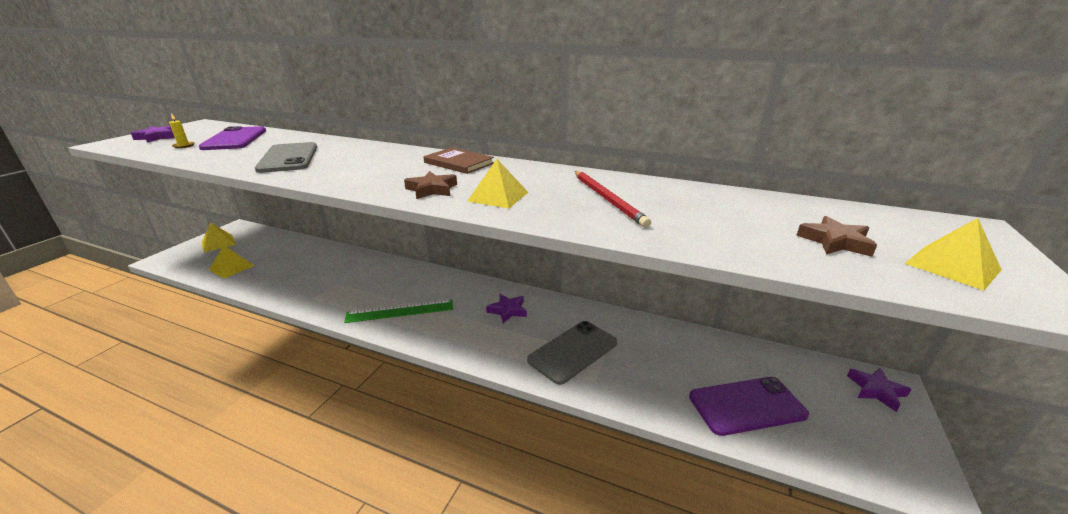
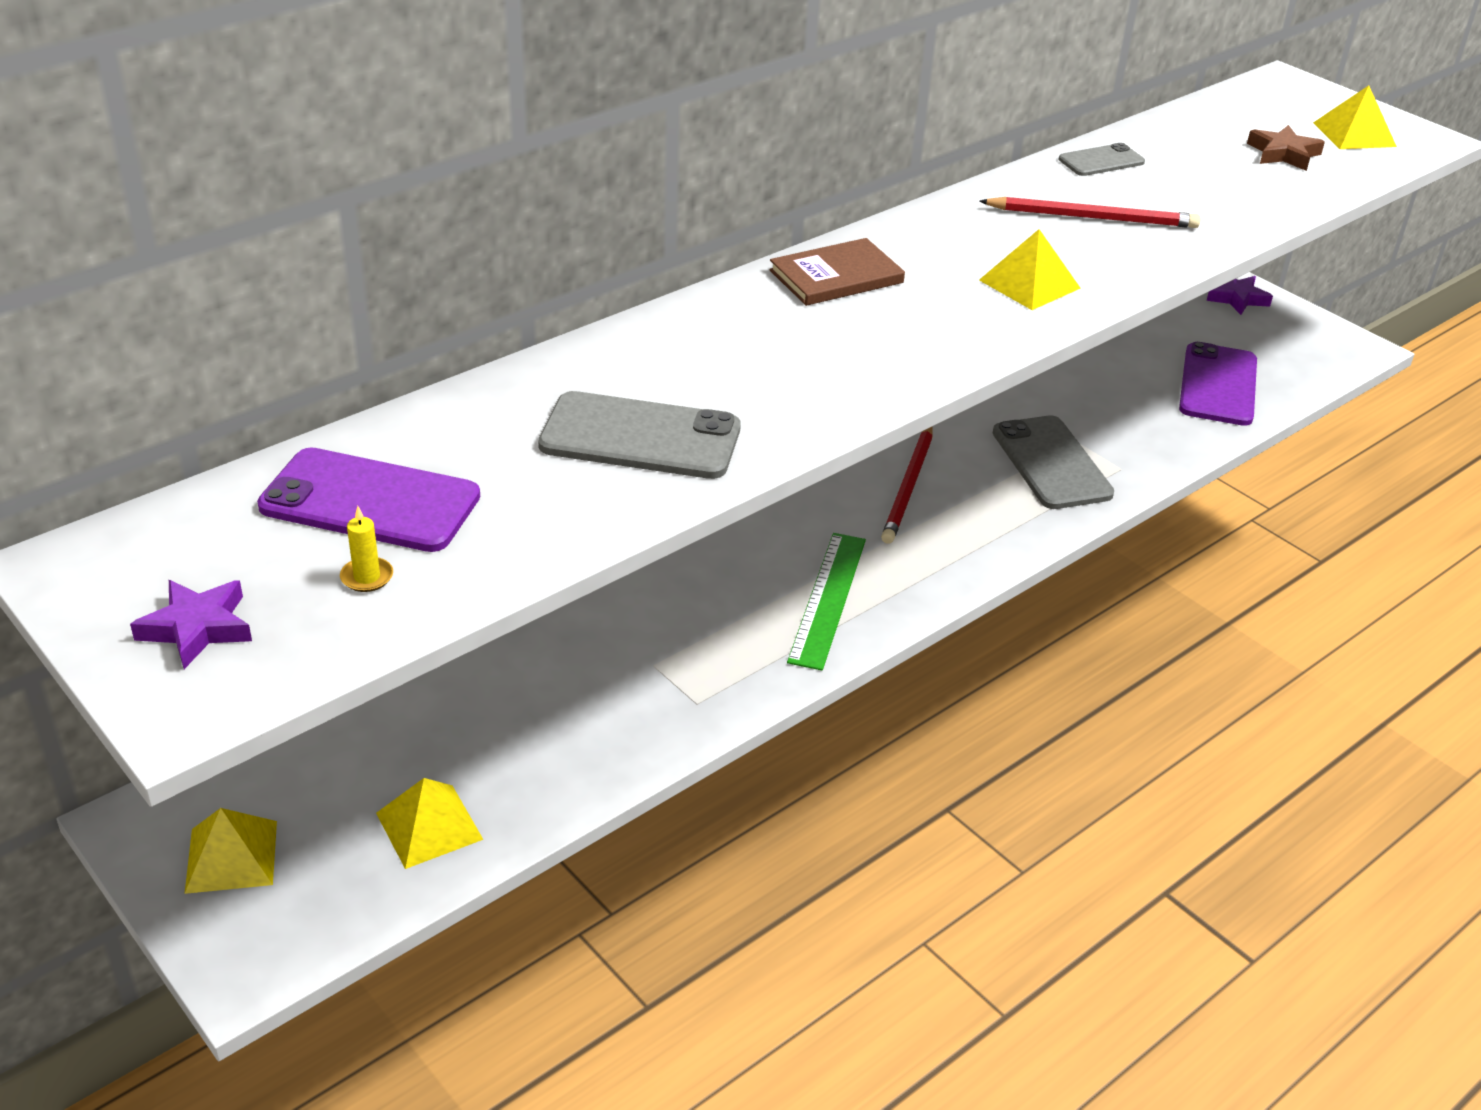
camera: 65 degrees left, 10 degrees up
(432, 189) = (961, 325): brown star -> none
(507, 310) = (908, 487): purple star -> red pencil
(690, 191) = (1101, 161): none -> grey phone

